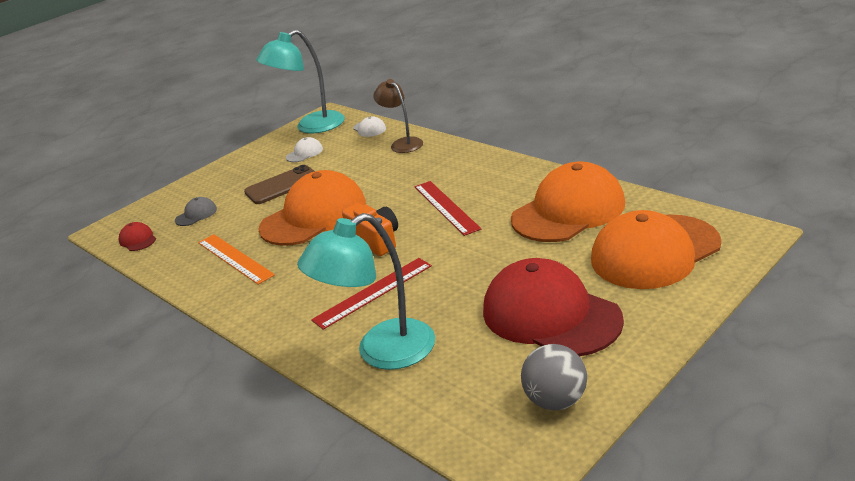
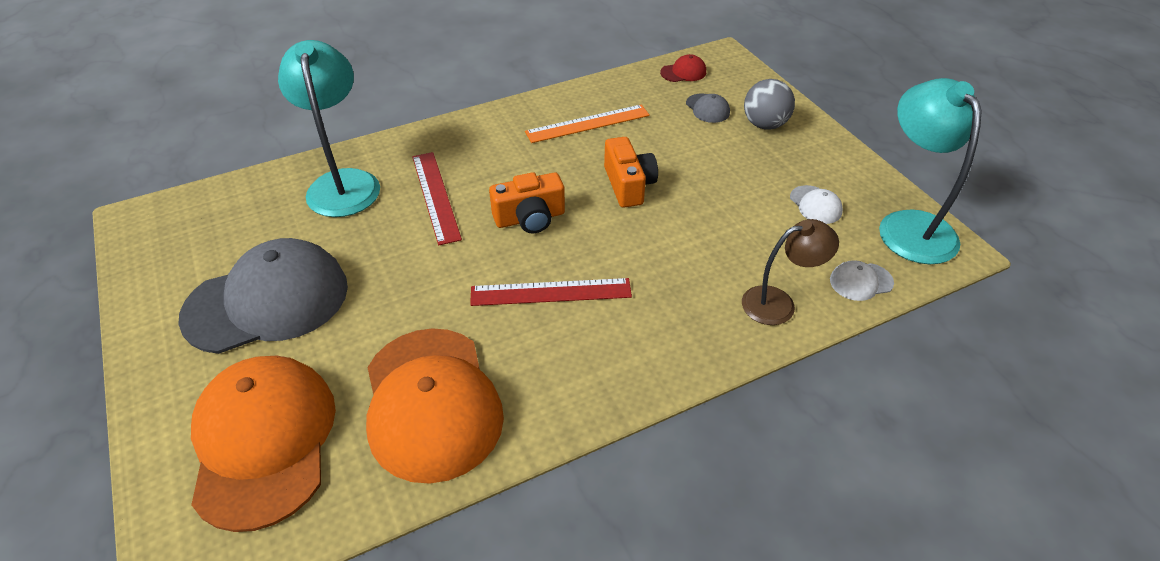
camera: 105 degrees right, 15 degrees up
(282, 185) = (729, 174): brown phone -> none
(314, 216) = (628, 185): orange cap -> orange camera
(550, 315) = (267, 301): red cap -> grey cap
(555, 400) = (169, 261): grey ball -> grey ball (764, 125)

